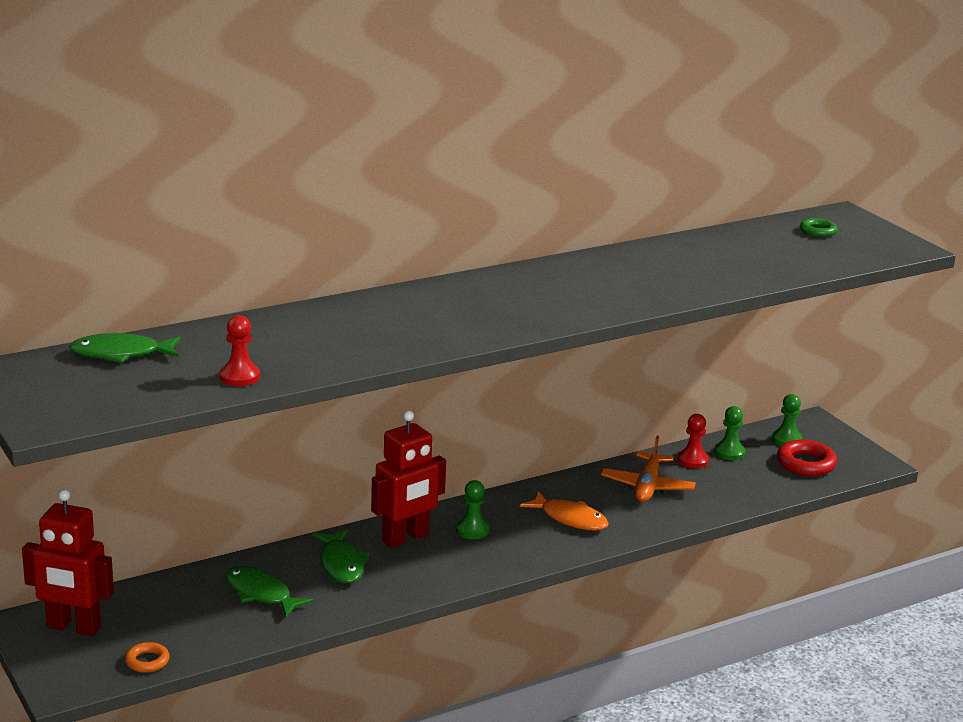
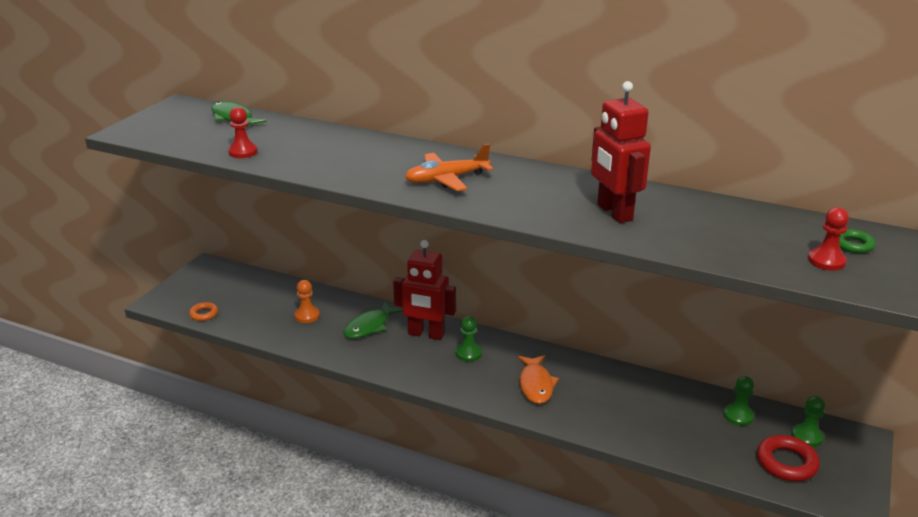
camera: 55 degrees right, 5 degrees up
(73, 627) = (214, 279): red robot -> red robot (614, 212)
(261, 594) = (307, 316): green fish -> orange pawn
(647, 486) = (628, 399): orange plane -> orange plane (446, 179)
(692, 460) = (697, 403): red pawn -> red pawn (826, 261)

